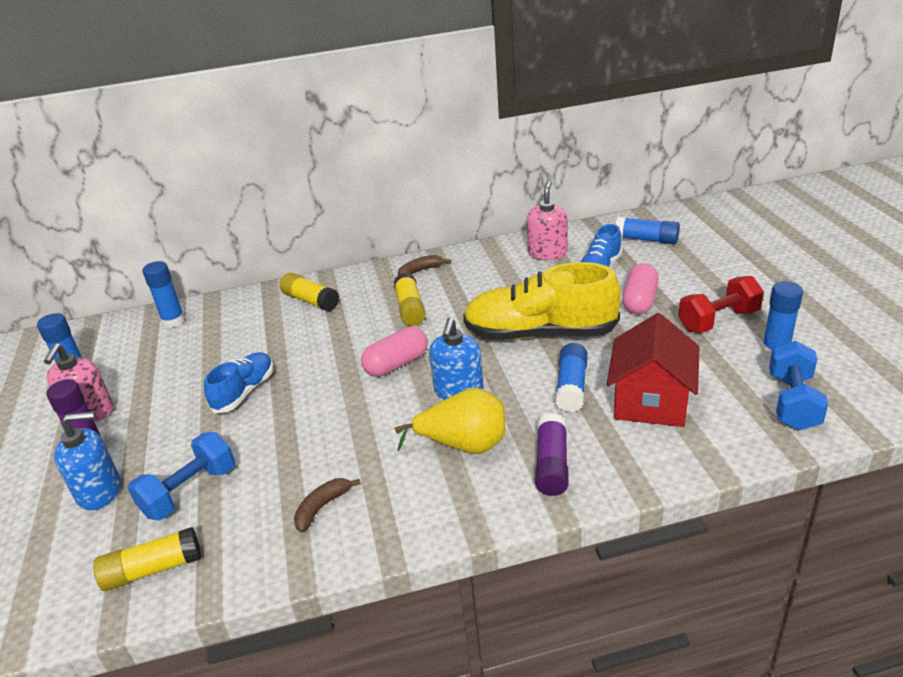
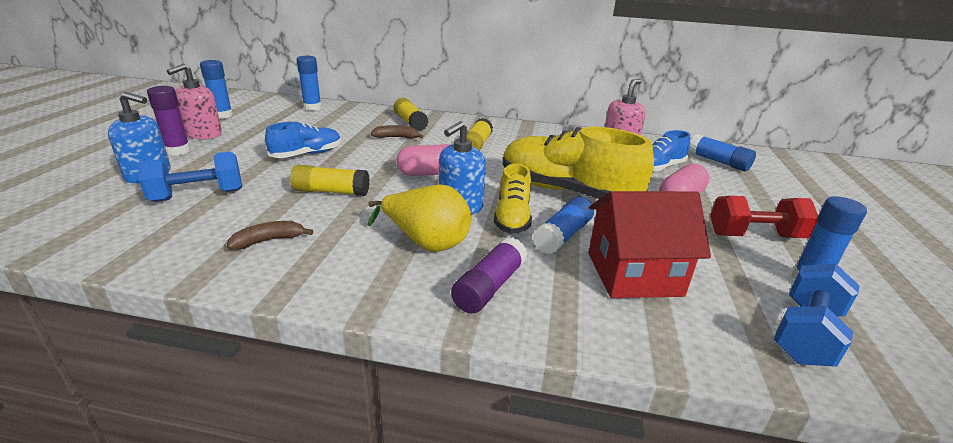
camera: 20 degrees right, 5 degrees down
(153, 569) = (109, 231): yellow glue stick -> yellow glue stick (331, 192)
(421, 271) = (506, 129): brown banana -> brown banana (396, 137)
(515, 385) = (512, 217): none -> yellow shoe
(651, 401) = (633, 274): red house -> red house turned 45 degrees clockwise

